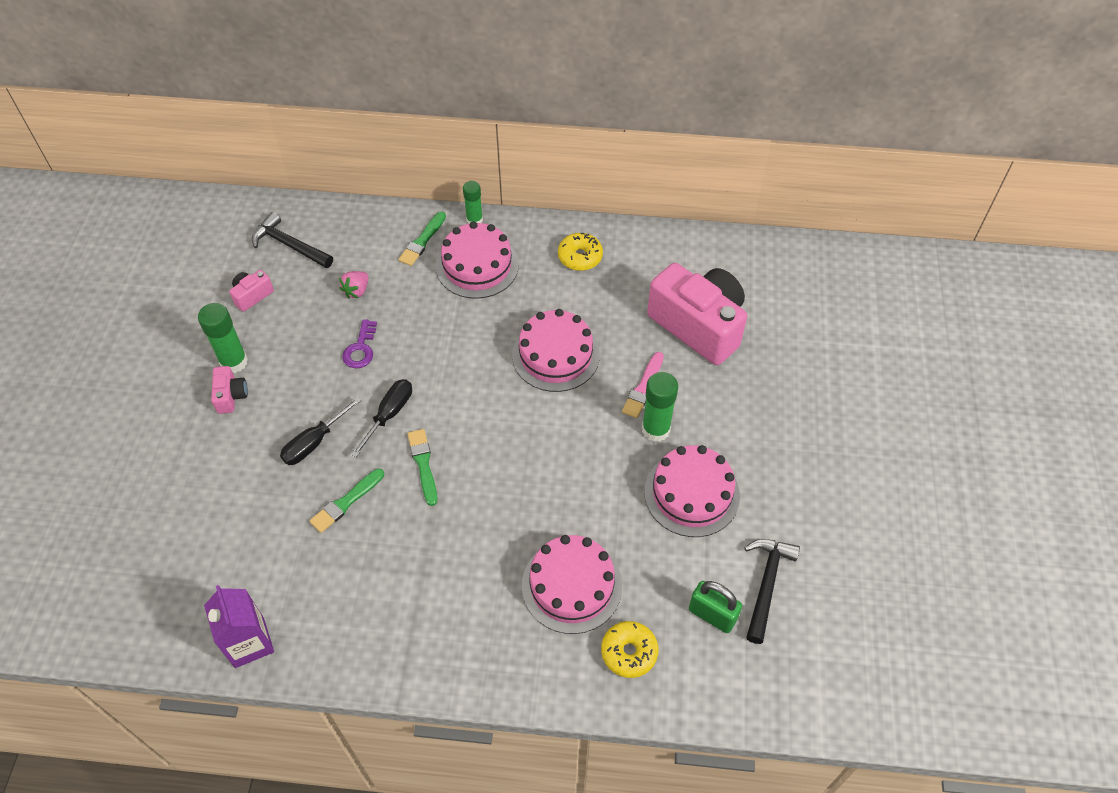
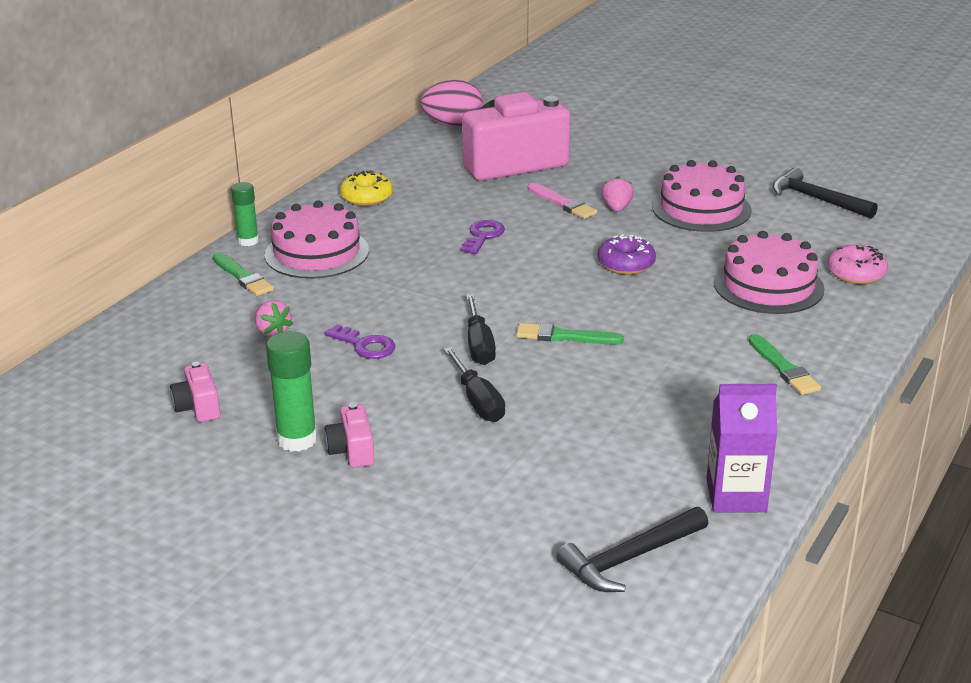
camera: 65 degrees left, 25 degrees down
(231, 396) = (352, 451): pink camera -> pink camera turned 120 degrees counterclockwise
(289, 245) = (143, 365): black hammer -> black hammer (630, 559)
(346, 502) = (580, 394): green brush -> green brush (783, 368)
(389, 415) = (479, 345): black screwdriver -> black screwdriver turned 150 degrees counterclockwise
(555, 355) = (483, 236): pink cake -> purple key
(557, 468) = (626, 264): none -> purple donut
(629, 652) = (856, 274): yellow donut -> pink donut
(655, 429) = (616, 208): green glue stick -> pink strawberry
(712, 615) = (835, 228): green padlock -> none
(748, 257) = (453, 125): none -> pink egg

